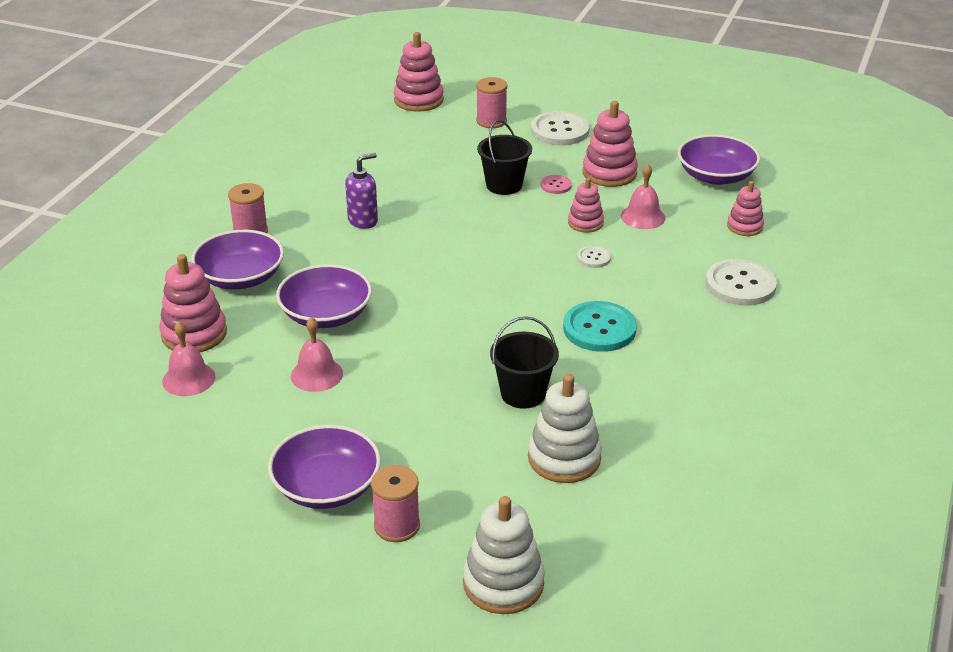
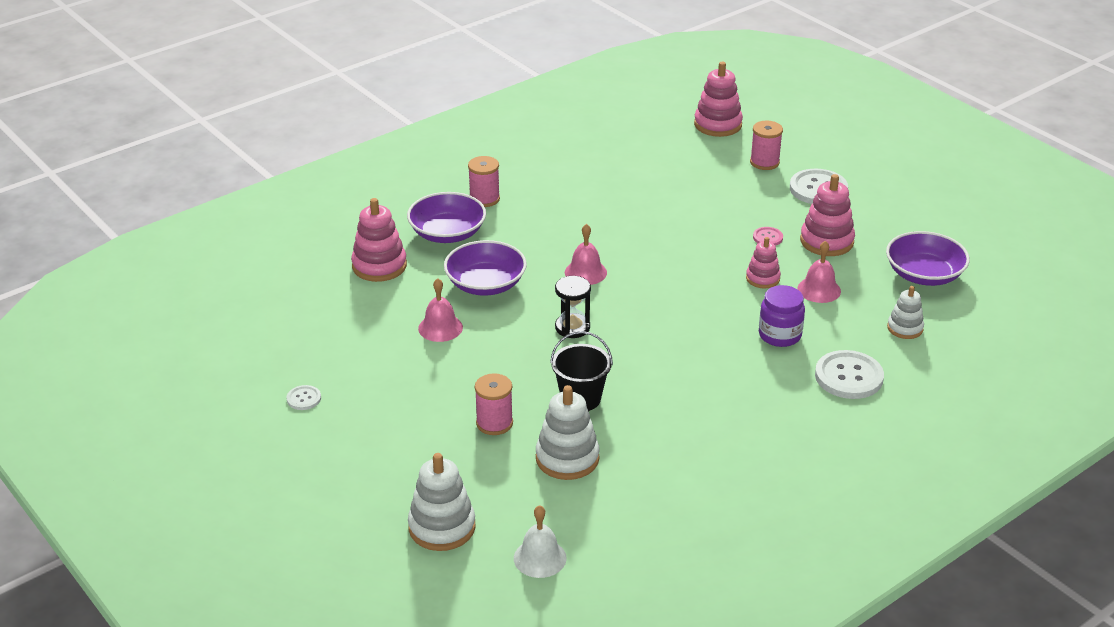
camera: 30 degrees right, 0 degrees up
(189, 379) = (349, 298): pink bell -> pink bell (585, 272)
(326, 487) = (379, 411): purple bowl -> none
(363, 220) = (579, 217): purple soap dispenser -> none
(397, 526) = (403, 458): pink spool -> pink spool (494, 423)
(452, 327) = (572, 327): none -> black hourglass
(504, 185) = (722, 223): black bucket -> none
(593, 258) = (741, 310): white button -> white button (304, 399)
(599, 329) = (690, 370): turquoise button -> none
(630, 572) = (540, 558): none -> white bell
(648, 268) = (779, 335): none -> purple jar
(745, 226) = (905, 328): pink stacking toy -> white stacking toy

